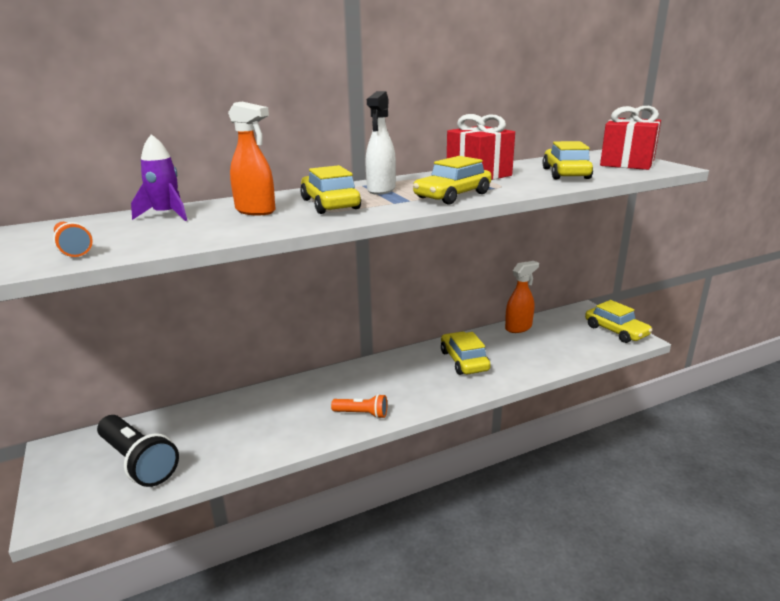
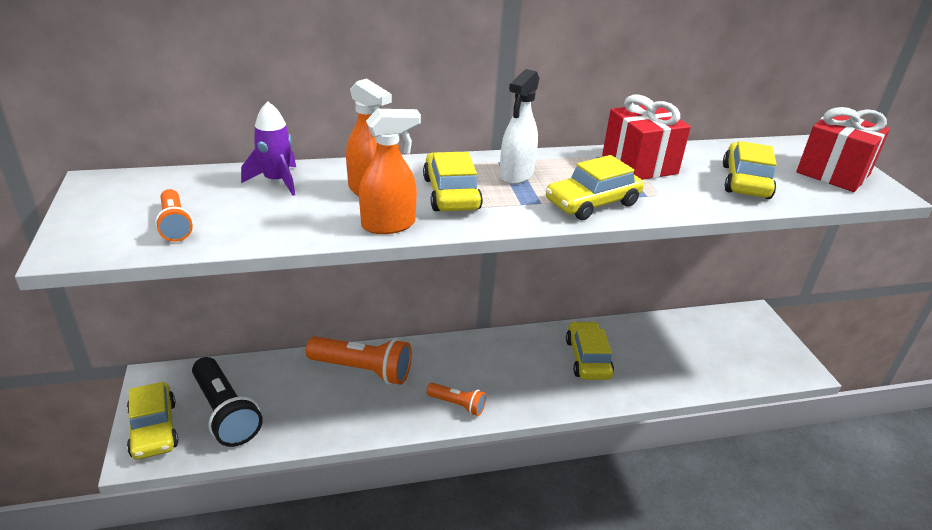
camera: 10 degrees right, 10 degrees up
(266, 404) = (363, 370): none -> orange flashlight
(518, 327) = (665, 324): orange spray bottle -> orange spray bottle (389, 225)
(616, 331) = (781, 353): yellow car -> yellow car (154, 429)

